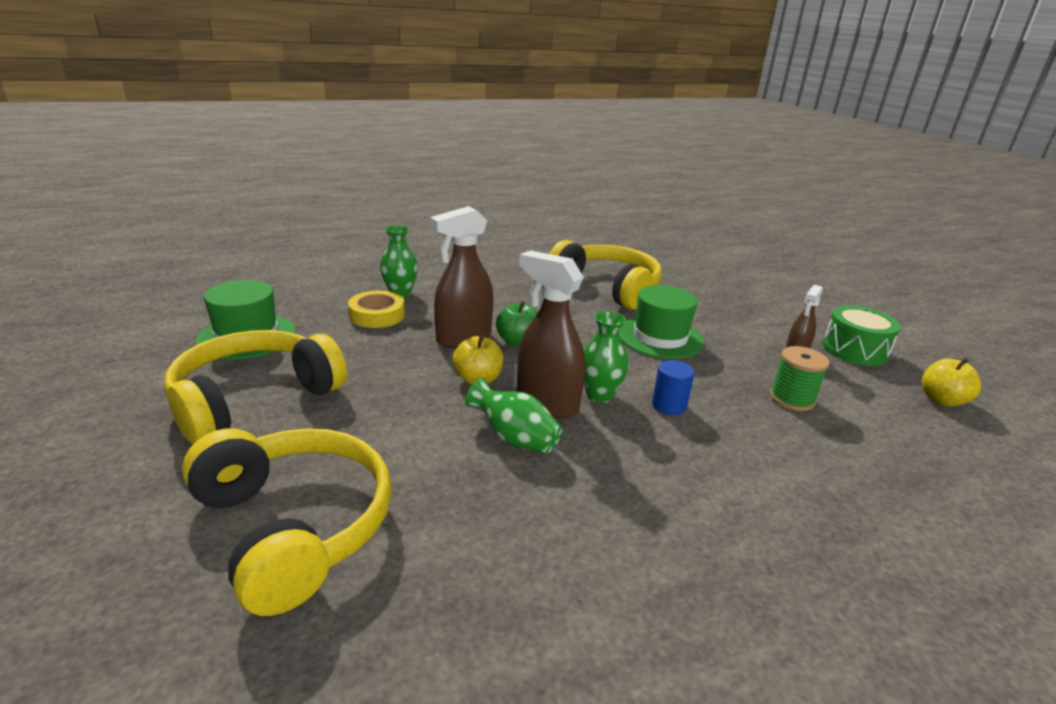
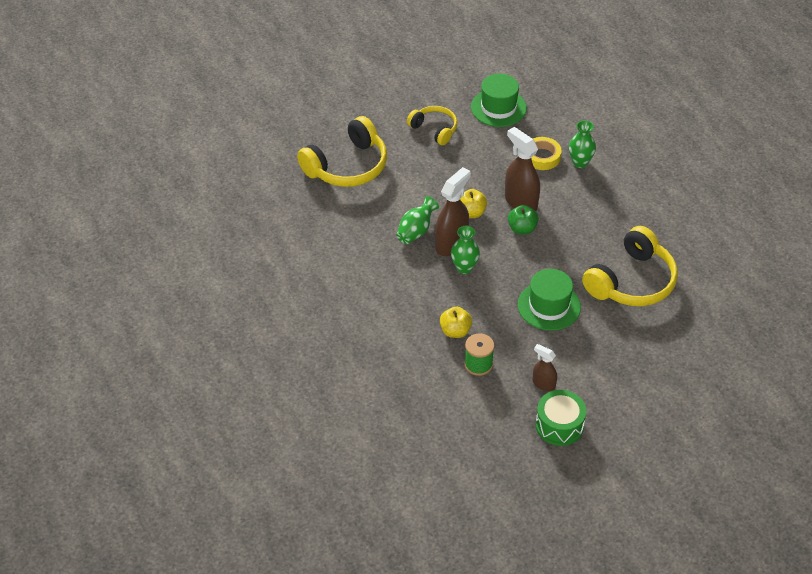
camera: 90 degrees right, 20 degrees up
(254, 399) = (434, 129): yellow headphones -> yellow headphones, size x0.58
(669, 405) = (459, 299): blue cylinder -> none
(942, 400) = (493, 452): yellow apple -> yellow apple (455, 331)

